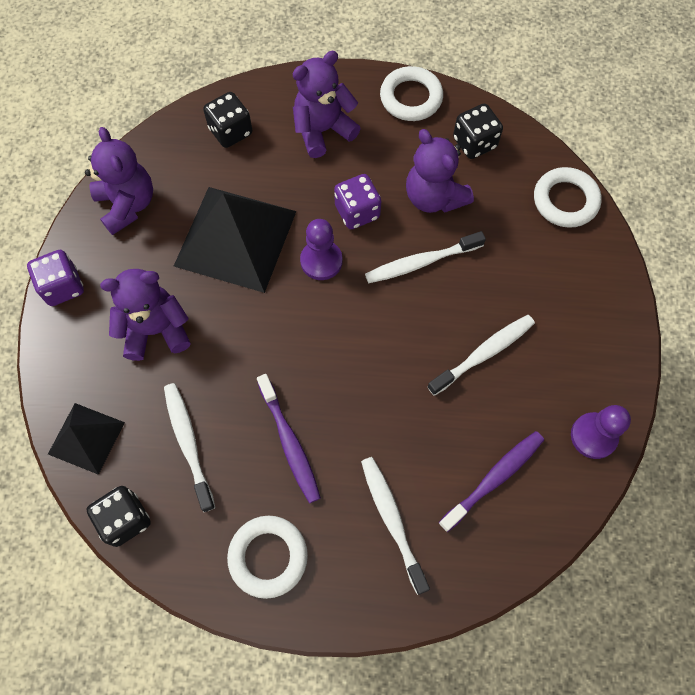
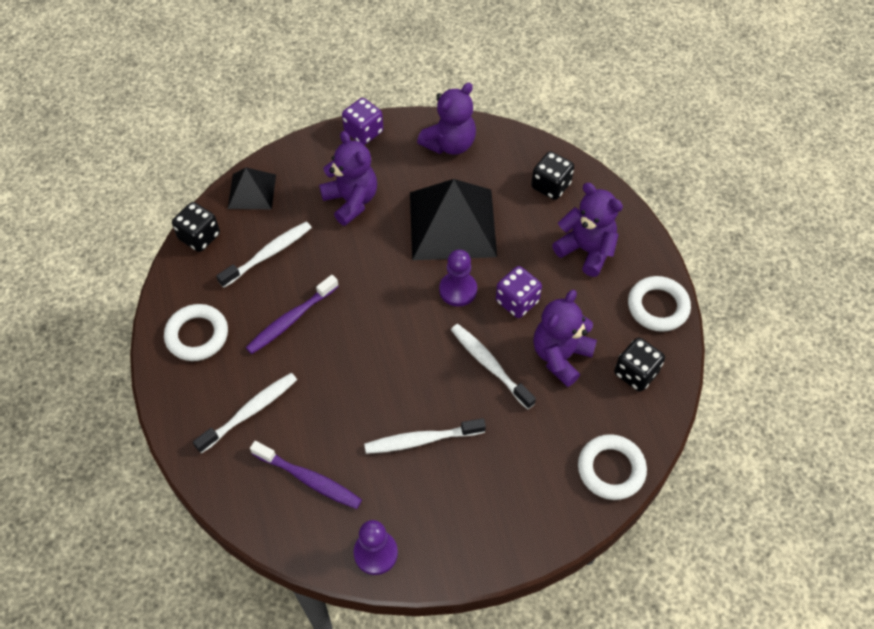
camera: 70 degrees right, 10 degrees down
(483, 353) = (421, 440): white toothbrush -> white toothbrush turned 135 degrees clockwise

